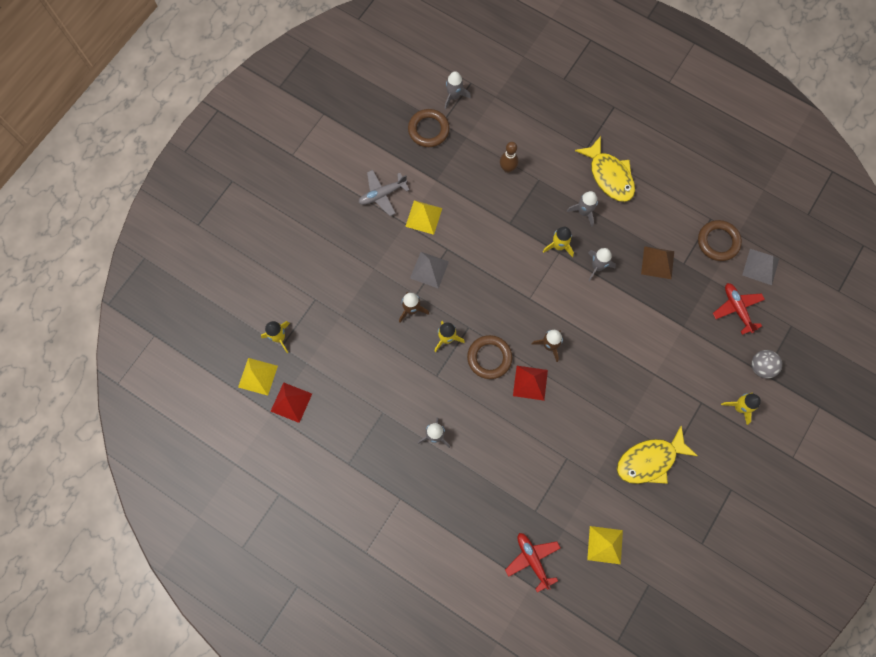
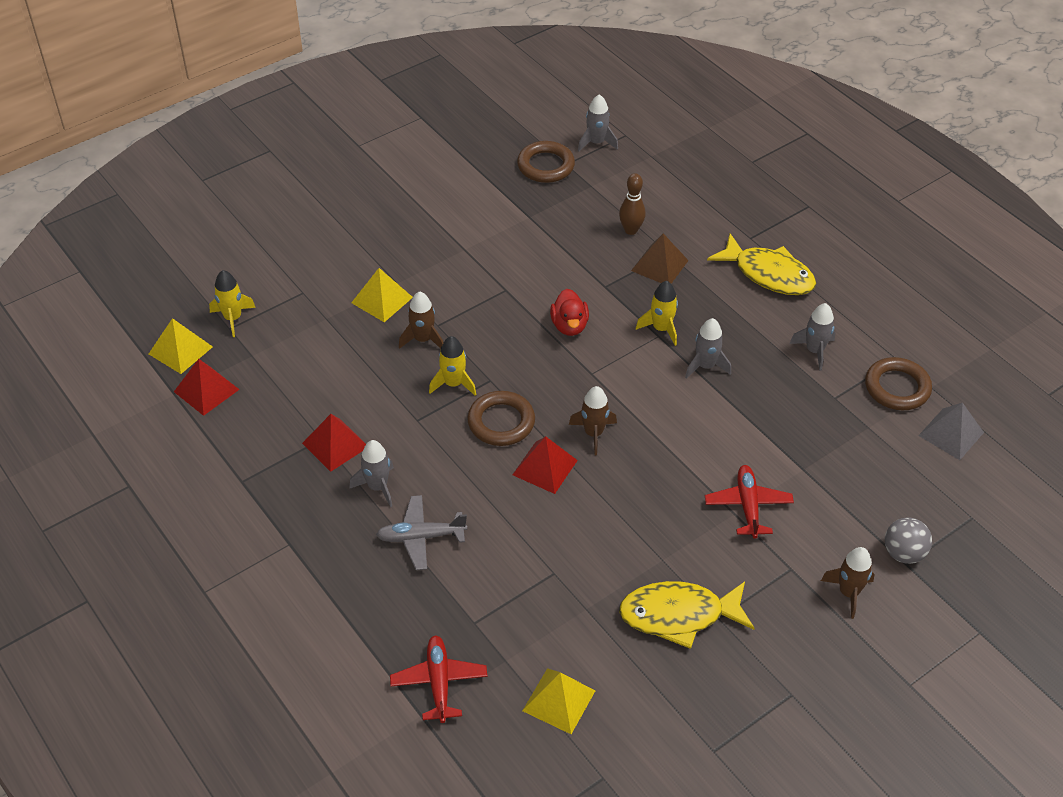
camera: 20 degrees right, 25 degrees down
(382, 194) = (450, 212): grey plane -> grey plane (421, 537)
(394, 414) = (335, 445): none -> red pyramid
(423, 217) = (492, 249): yellow pyramid -> yellow pyramid (382, 300)
(429, 270) = (470, 304): grey pyramid -> none
(500, 264) = (569, 326): none -> red duck
(583, 212) = (714, 302): grey rocket -> grey rocket (814, 351)
(609, 176) = (768, 274): yellow fish -> yellow fish turned 45 degrees counterclockwise
(657, 262) = (796, 385): brown pyramid -> brown pyramid (659, 265)
(737, 309) = (894, 472): red plane -> red plane (747, 506)
(739, 407) = (848, 593): yellow rocket -> brown rocket

